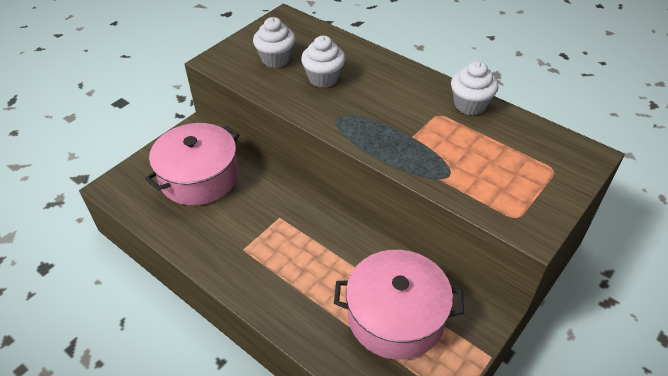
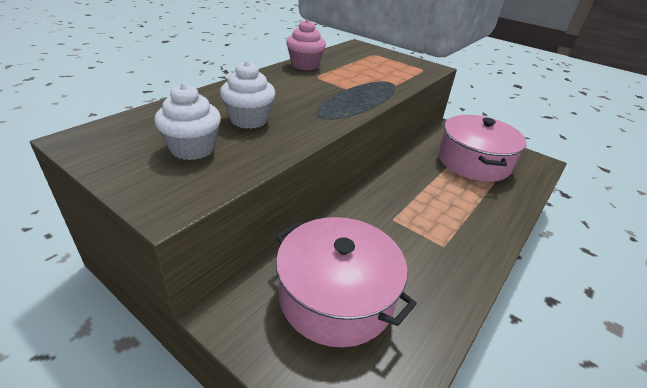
camera: 95 degrees left, 10 degrees down
(470, 105) = (305, 65): white cupcake -> pink cupcake

